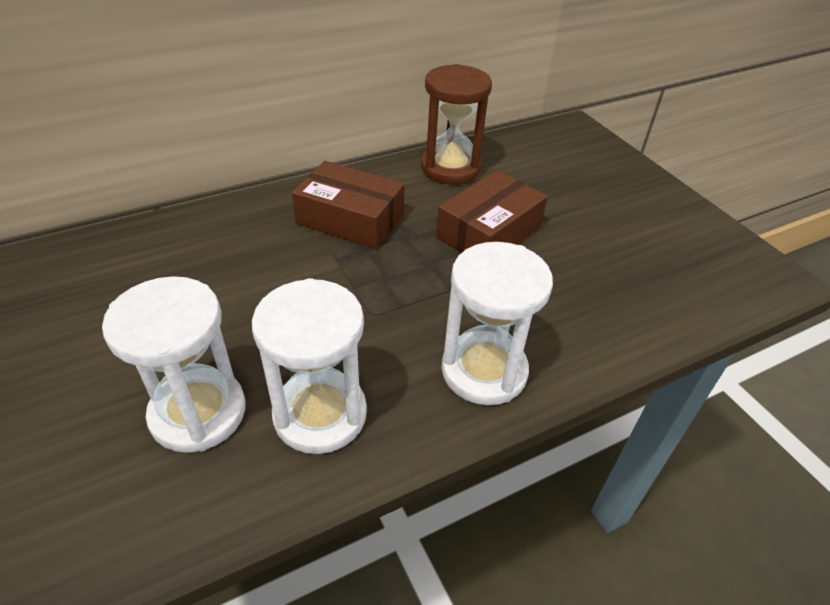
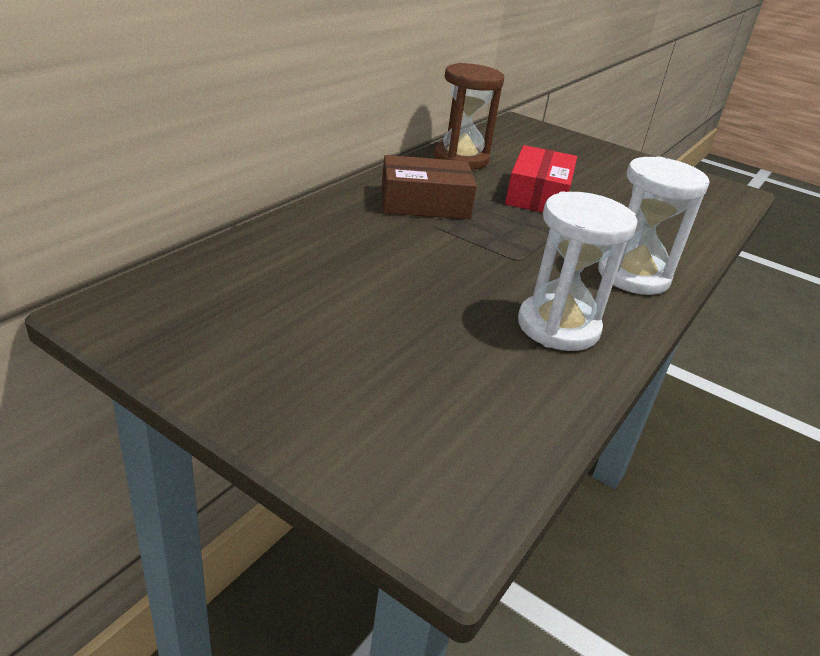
camera: 30 degrees left, 10 degrees down
(198, 413) = (467, 349): white hourglass -> none
(489, 231) = (538, 195): brown box -> red box

